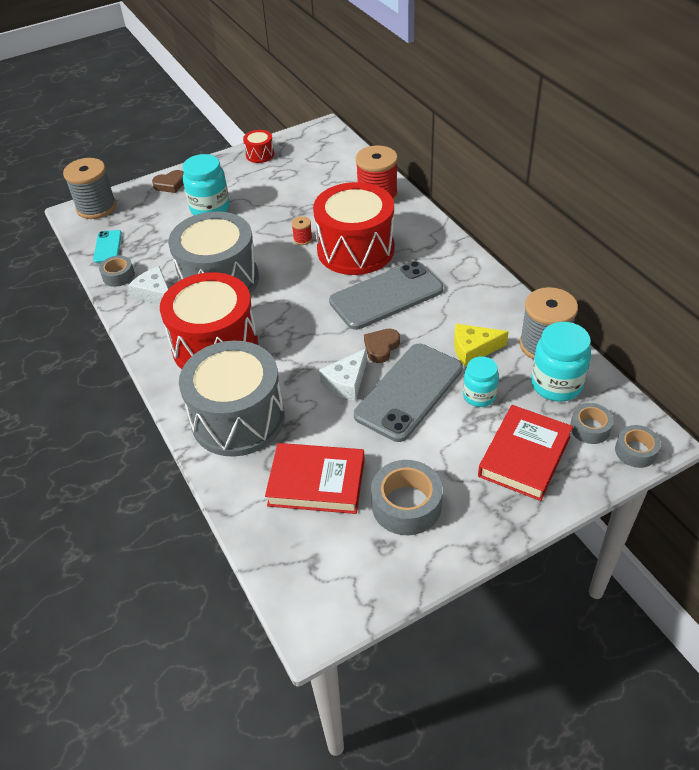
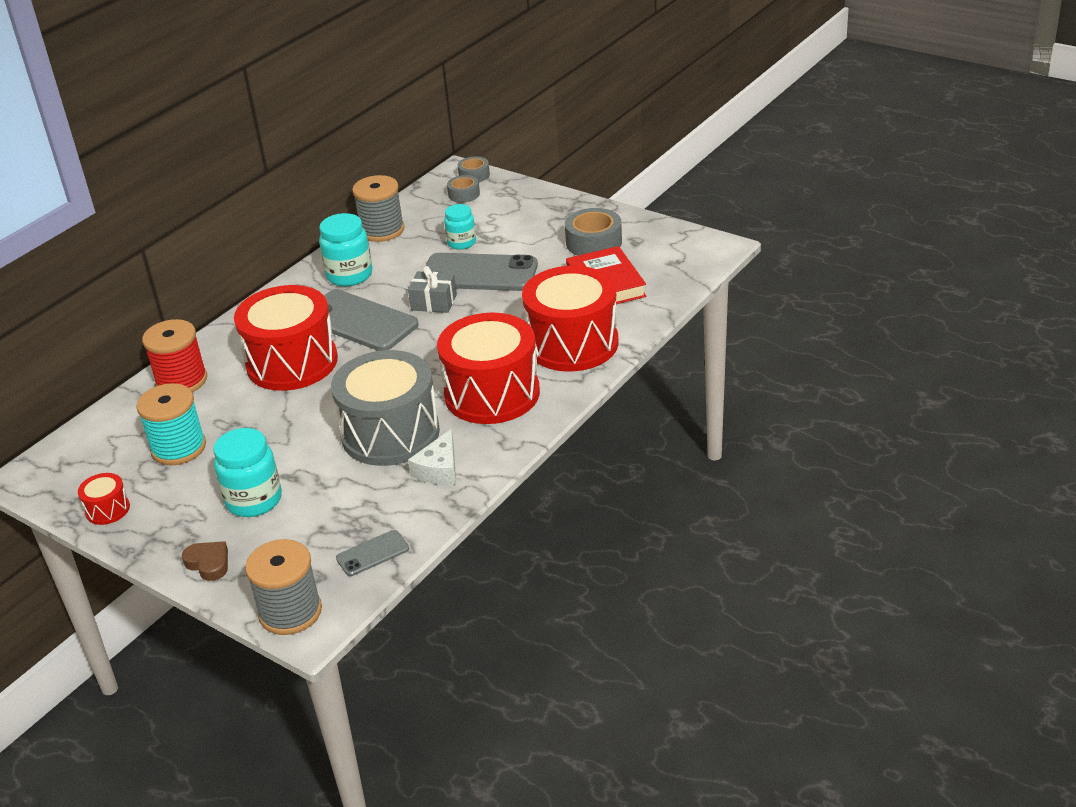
camera: 115 degrees left, 10 degrees down
(107, 247) = (372, 554): turquoise phone -> grey phone
(118, 276) = (423, 515): grey tape -> none
(238, 419) = (572, 344): grey drum -> red drum
(296, 186) = (178, 448): none -> turquoise spool
(303, 239) = (288, 404): red spool -> none
(346, 382) = (489, 305): white cheese -> none
(381, 347) = (434, 302): brown heart -> grey gift
(473, 349) = (407, 259): yellow cheese -> none
(524, 456) = (511, 211): red book -> none
(556, 384) = (426, 216): turquoise jar -> turquoise jar (349, 275)

